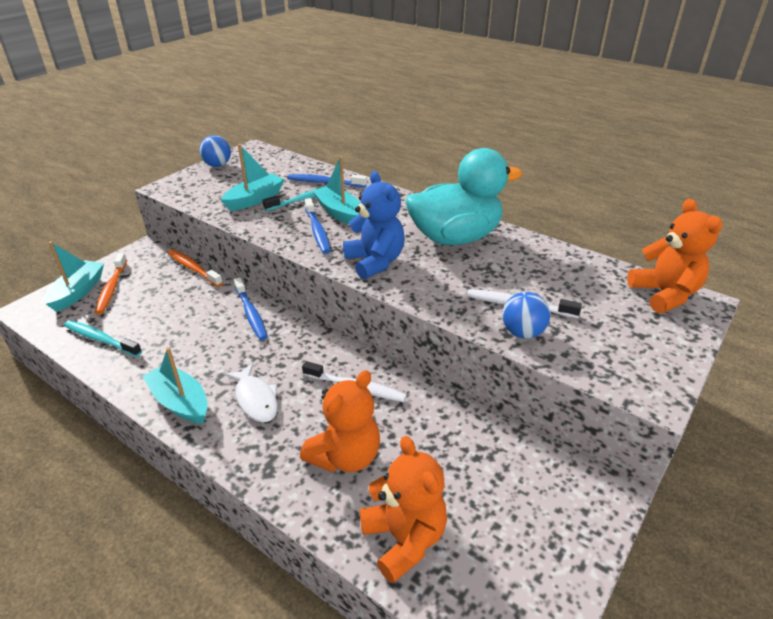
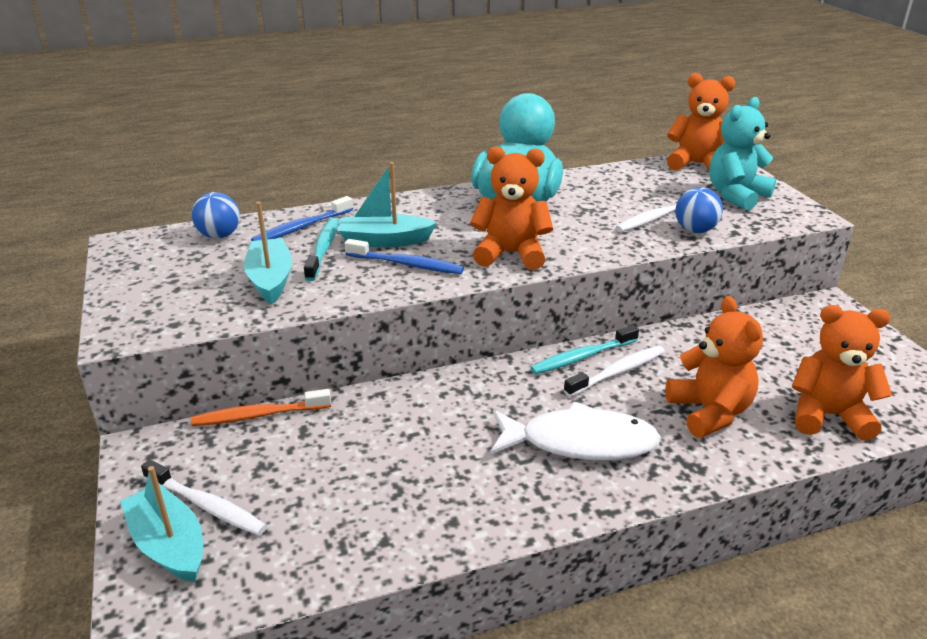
camera: 55 degrees left, 5 degrees down
(101, 339) = (328, 545): turquoise toothbrush -> turquoise toothbrush (582, 357)
(112, 288) = (207, 505): orange toothbrush -> white toothbrush
(180, 402) = (535, 502): turquoise boat -> none
(217, 165) = (125, 279): blue ball -> blue ball (219, 236)
(251, 313) = (419, 398): blue toothbrush -> none
(255, 399) = (579, 442): white fish -> white fish, size x1.56
(375, 262) = (511, 254): blue teddy bear -> orange teddy bear
(629, 336) = (736, 196): none -> turquoise teddy bear

